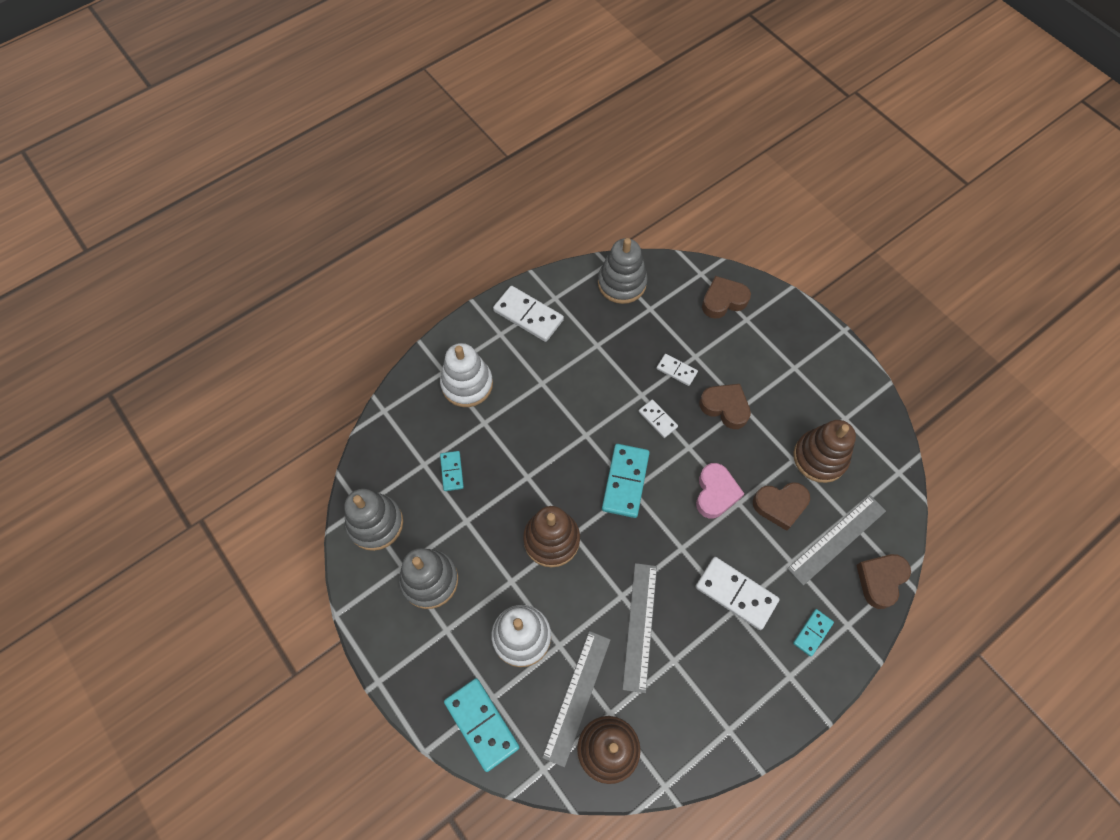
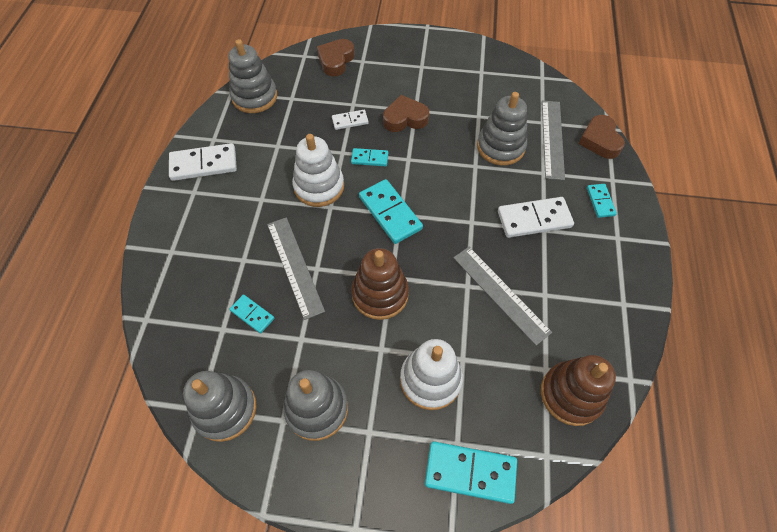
camera: 45 degrees left, 5 degrees down
(467, 384) = (201, 245): white stacking toy -> white stacking toy (319, 186)
(577, 697) = (513, 381): grey ruler -> grey ruler (295, 266)
(658, 419) = (369, 158): white domino -> turquoise domino
(715, 493) = (455, 172): pink heart -> none
(780, 505) = (500, 147): brown heart -> grey stacking toy
(820, 457) = (492, 103): brown stacking toy -> none

